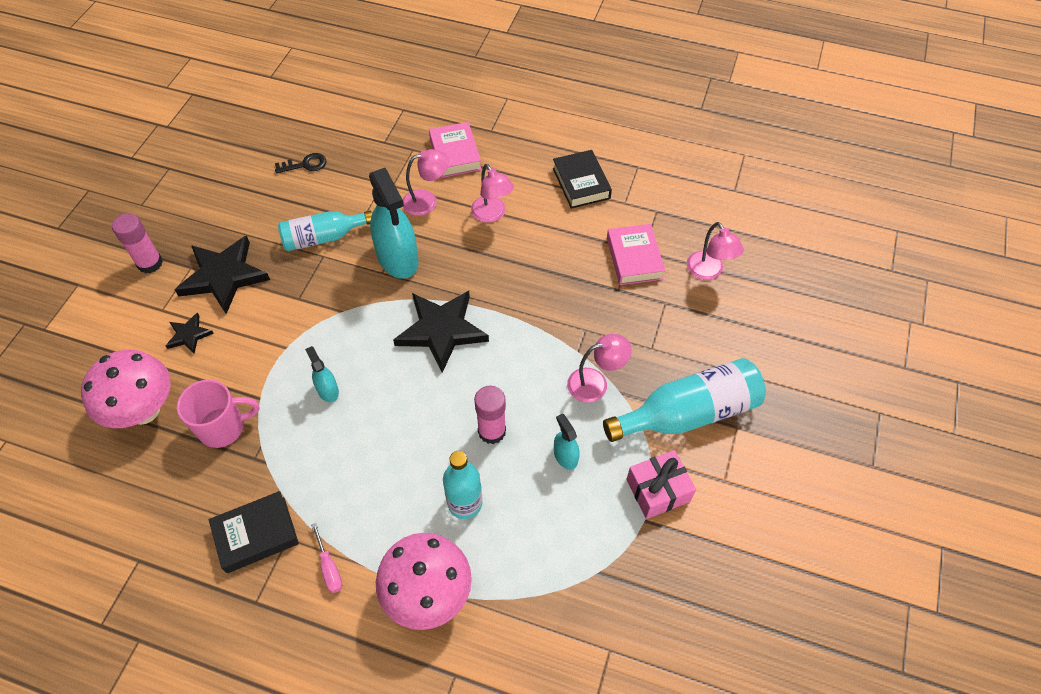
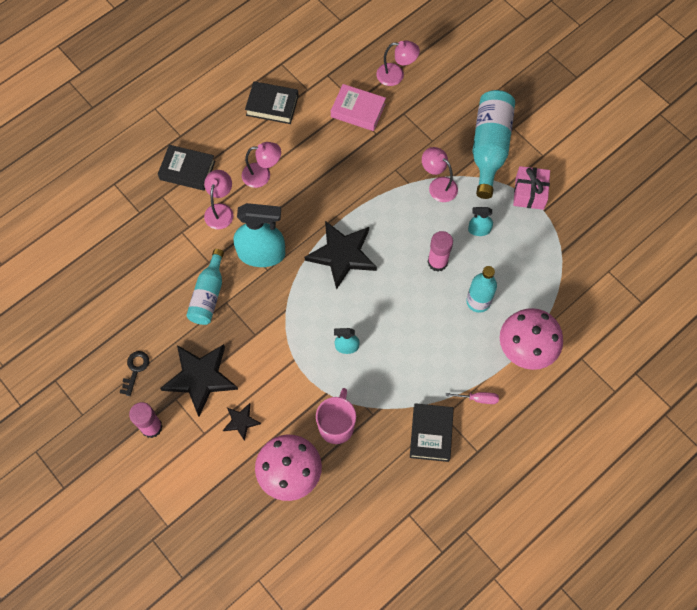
camera: 60 degrees left, 10 degrees up
(305, 165) = (124, 278): black key -> black key (135, 370)
(455, 154) = (187, 170): pink book -> black book
(595, 383) = (438, 185): pink lamp -> pink lamp turned 60 degrees counterclockwise

